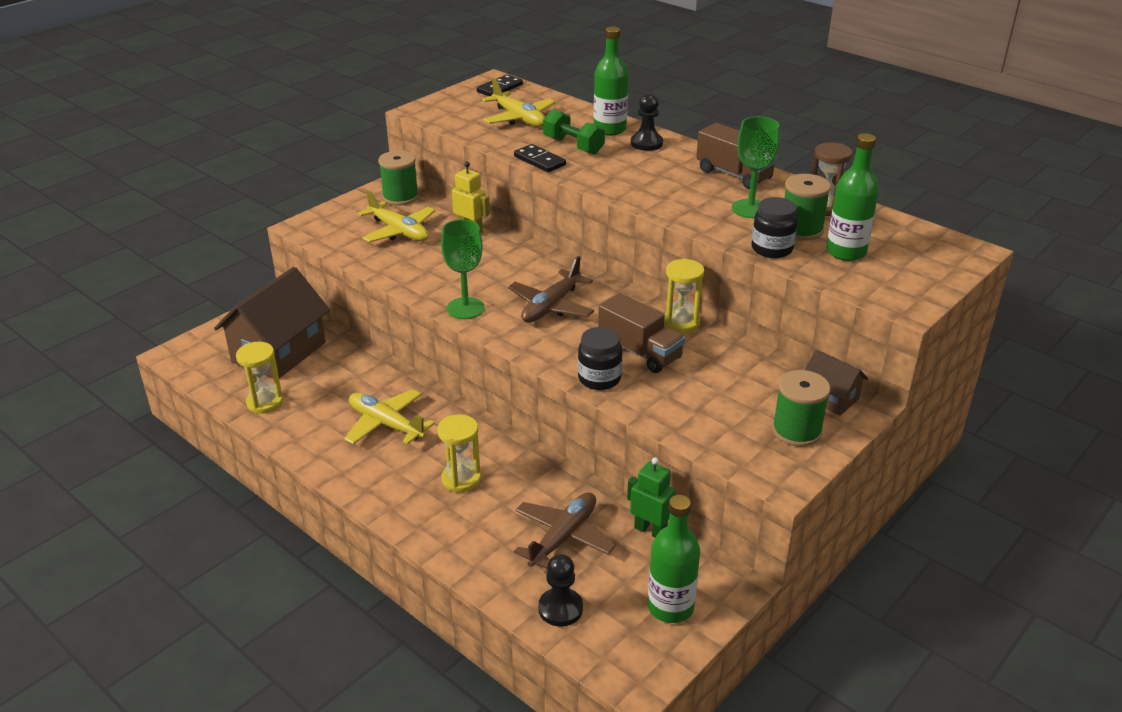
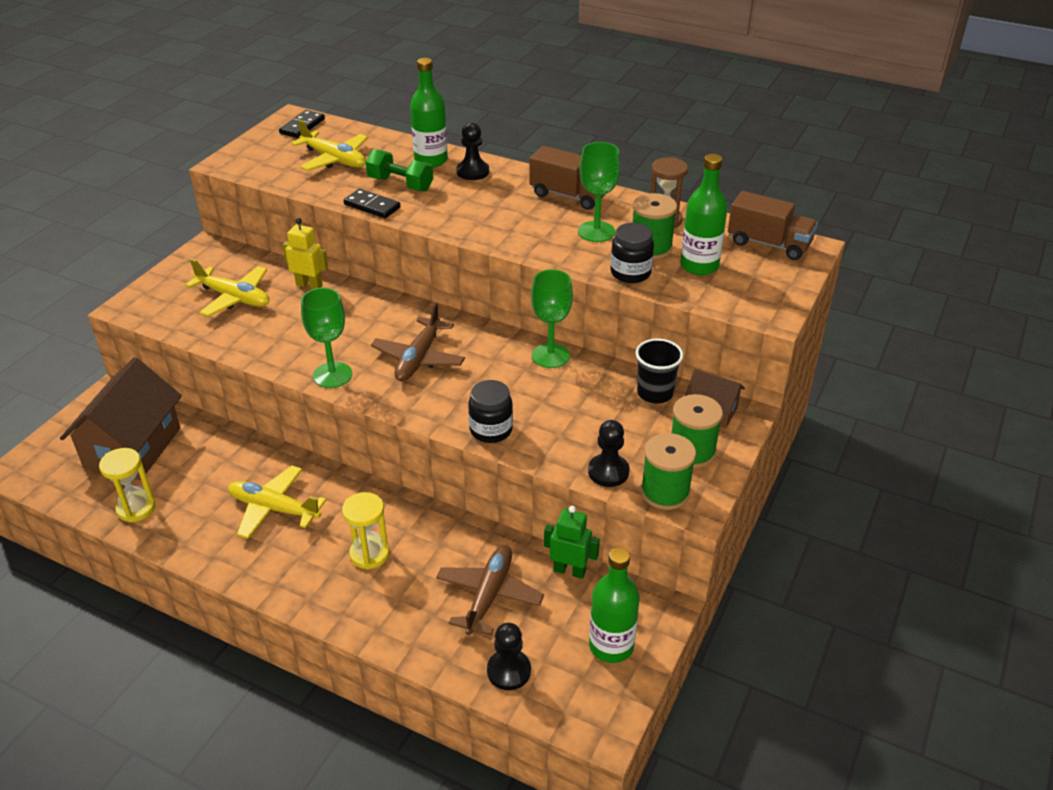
camera: 15 degrees left, 5 degrees up
(400, 197) = (222, 258): green spool -> green spool (665, 492)
(639, 352) = (521, 394): brown truck -> brown truck (769, 244)
(681, 323) = (550, 356): yellow hourglass -> green goblet
(703, 434) = (608, 472): none -> black pawn
(776, 372) = (655, 393): none -> black cup

